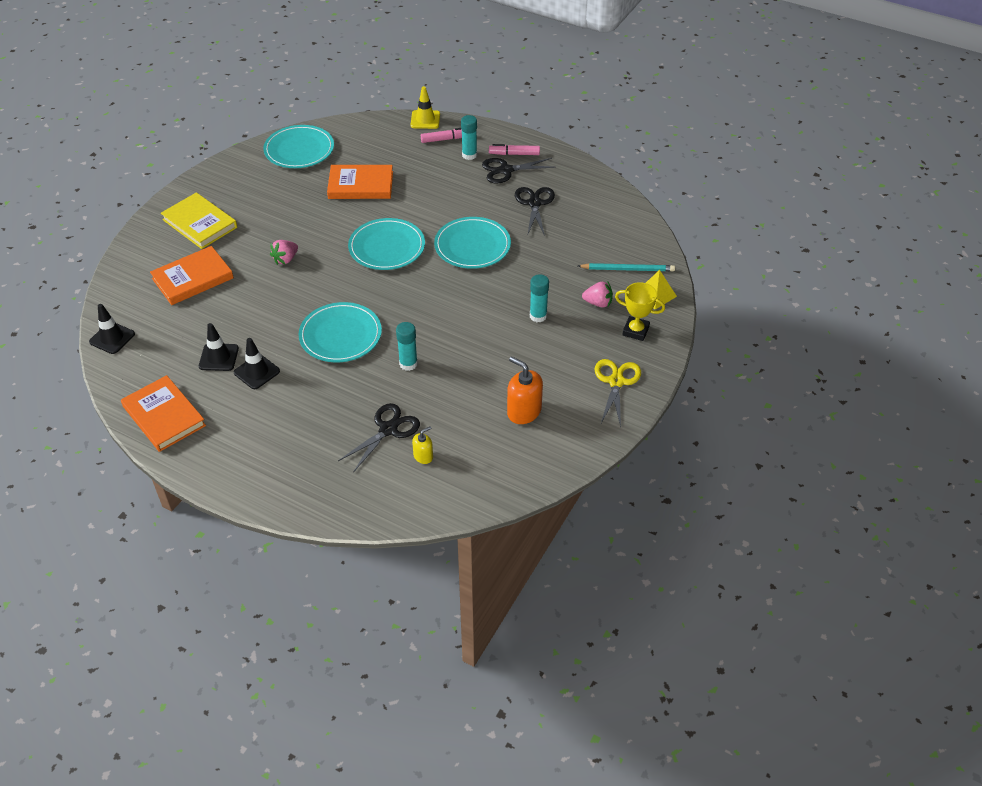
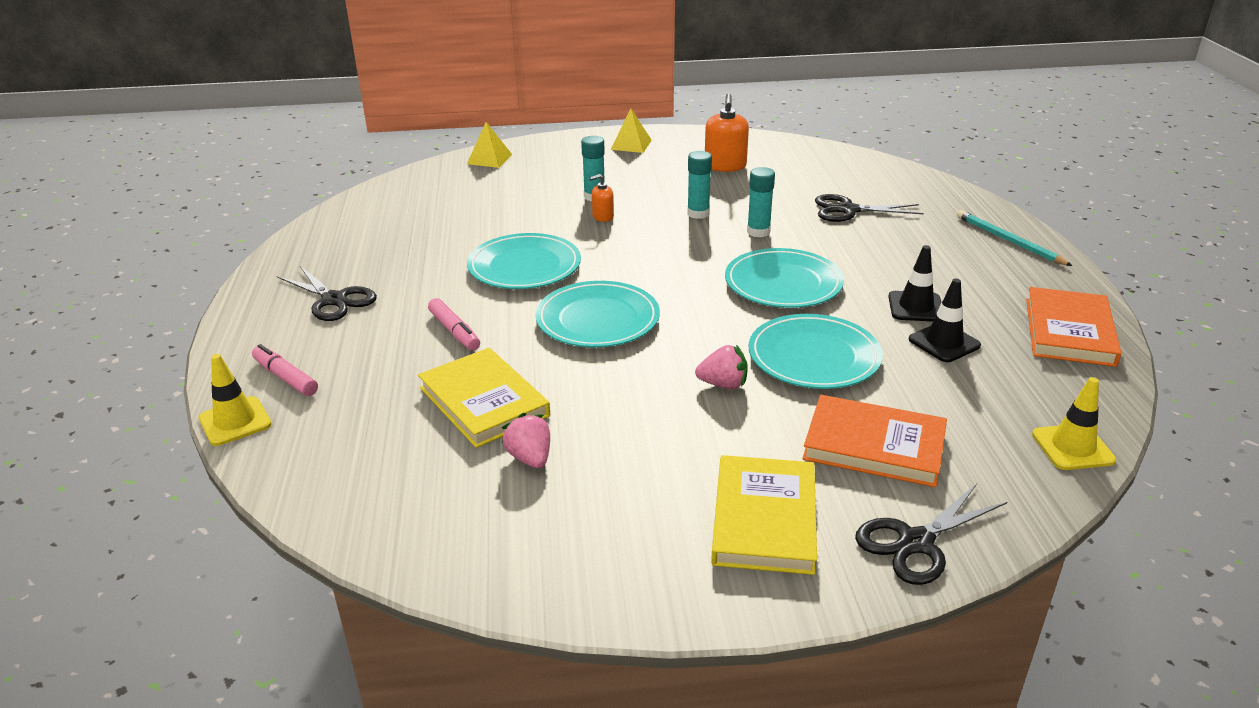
camera: 125 degrees left, 15 degrees down
(112, 338) = (1072, 447): black traffic cone -> yellow traffic cone
(299, 150) = (442, 522): turquoise plate -> turquoise plate (814, 356)
(360, 185) = (484, 402): orange book -> yellow book
(423, 456) = (845, 186): yellow soap dispenser -> none
(469, 155) = (317, 341): turquoise glue stick -> turquoise glue stick (698, 213)
(503, 305) = (602, 217): none -> orange soap dispenser
(514, 154) = (285, 308): pink marker -> pink marker (454, 331)
(534, 203) = (395, 258): black scissors -> black scissors (916, 542)
(598, 303) = (536, 177): pink strawberry -> pink strawberry (530, 458)
(616, 382) = (631, 144): yellow scissors -> yellow pyramid
(628, 269) = (464, 179): turquoise pencil -> turquoise pencil (1009, 241)
(635, 331) = (554, 154): yellow trophy -> none

